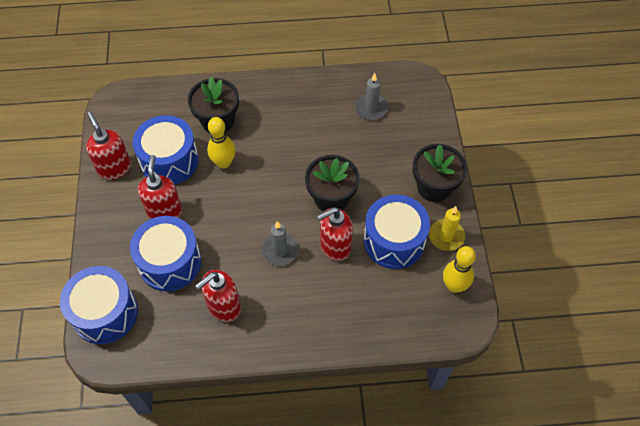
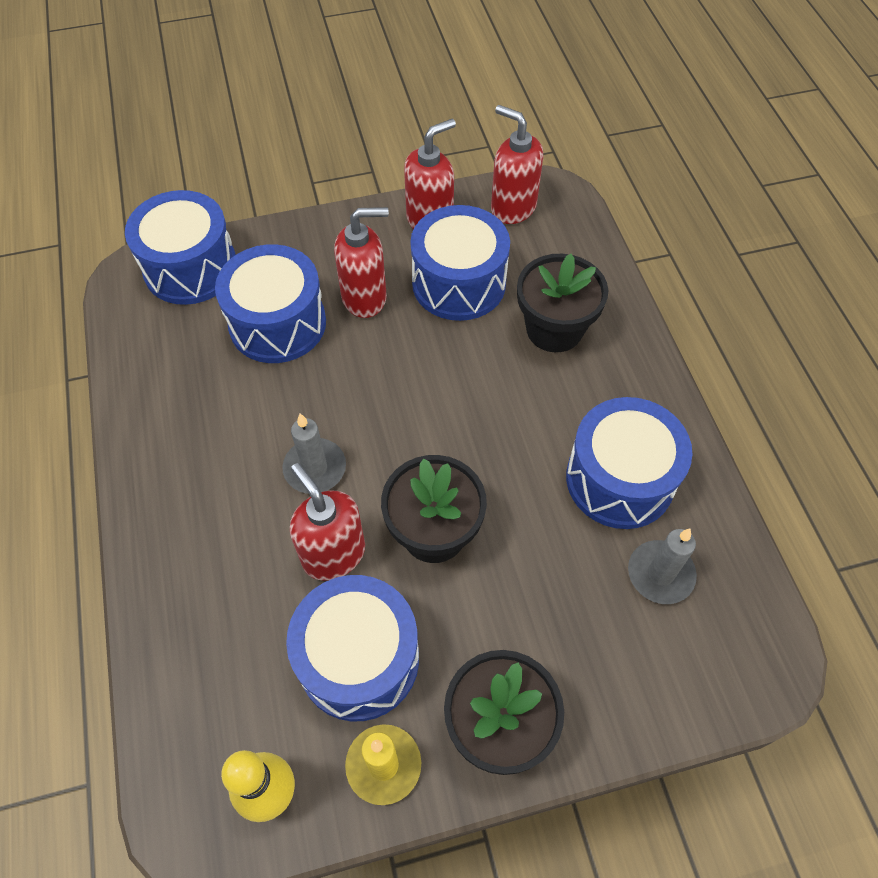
camera: 80 degrees right, 0 degrees up
(223, 163) = (472, 354): yellow bowling pin -> none
(224, 307) = (206, 408): red soap dispenser -> red soap dispenser (513, 208)
(318, 113) = (619, 479): none -> blue drum

